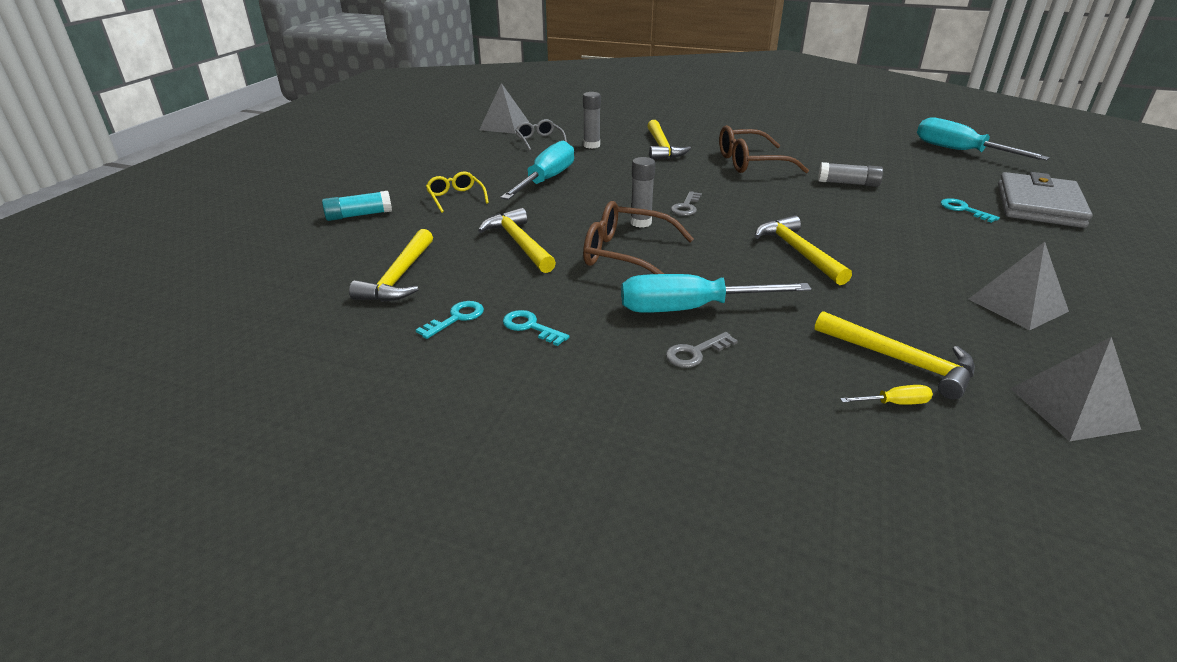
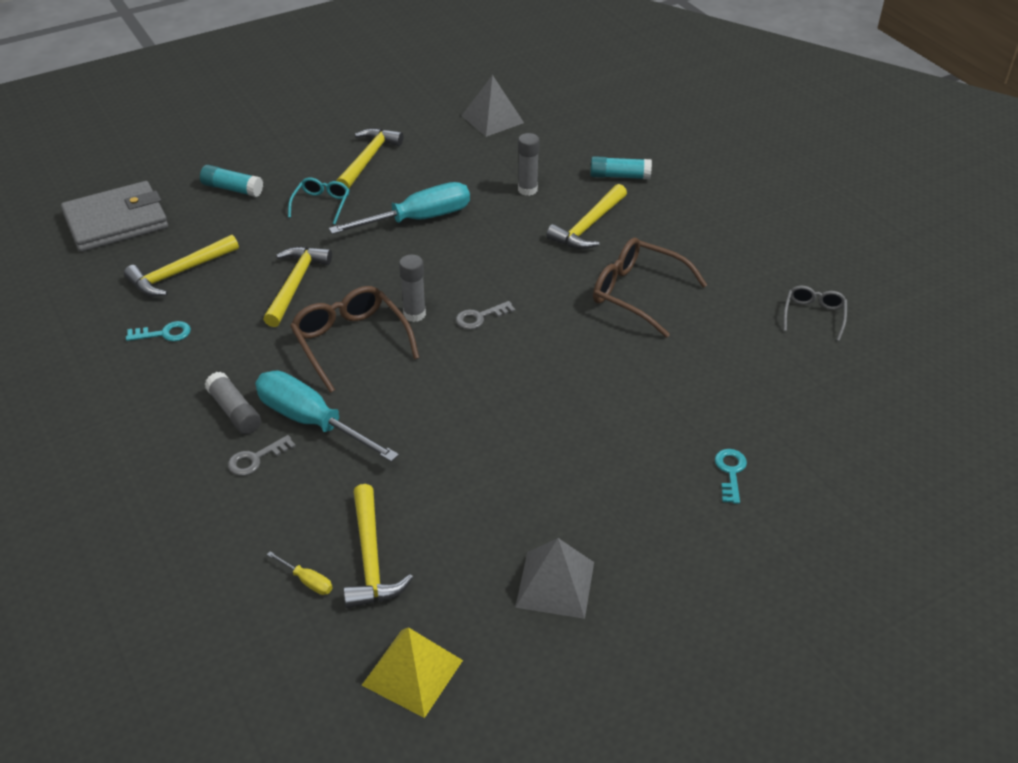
camera: 40 degrees right, 10 degrees up
(456, 198) = (321, 204): yellow glasses -> turquoise glasses
(530, 327) = (194, 370): turquoise key -> none
(539, 140) = (491, 158): grey glasses -> grey glasses (813, 315)
(634, 124) = (620, 176): none -> turquoise glue stick
(696, 353) = (256, 459): grey key -> grey key turned 45 degrees counterclockwise
(798, 252) = (483, 422): yellow hammer -> yellow hammer (368, 159)
(848, 183) = (682, 374): grey glue stick -> grey glue stick (234, 411)
(959, 151) = (908, 401): turquoise screwdriver -> none
(1039, 205) = (826, 516): grey wallet -> grey wallet (116, 221)
(1073, 408) = (412, 672): grey pyramid -> yellow pyramid

